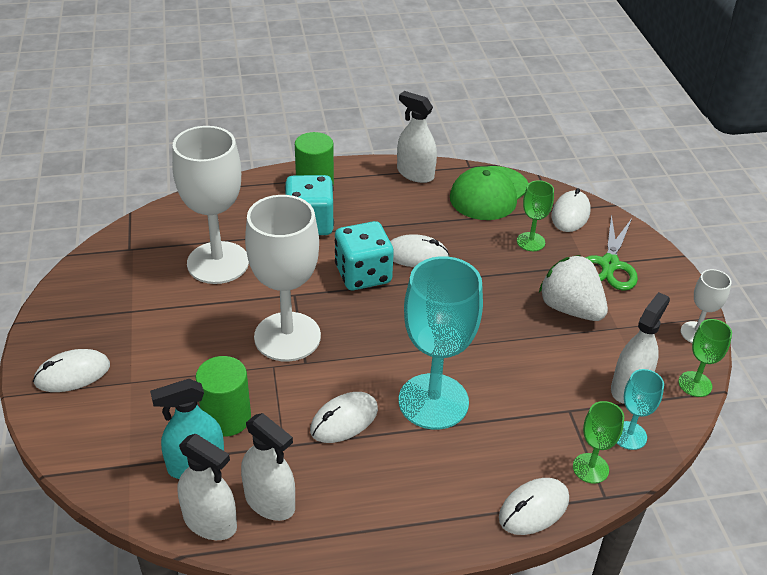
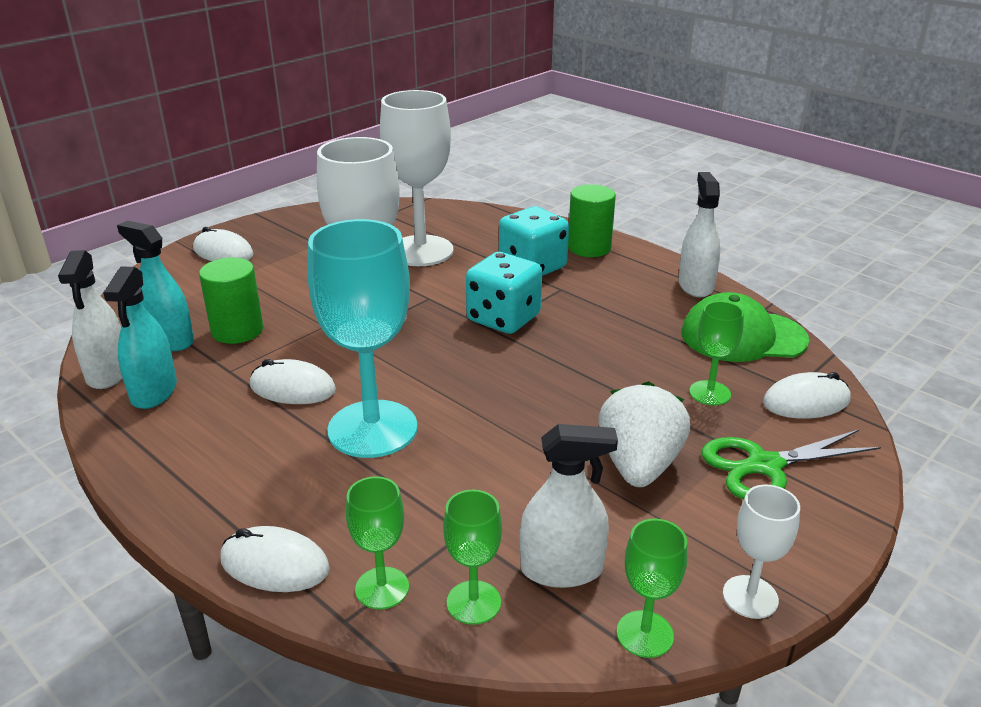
camera: 55 degrees right, 10 degrees down
(270, 501) = (154, 392): white spray bottle -> turquoise spray bottle
(416, 255) = (575, 334): white mouse -> none
(629, 435) = (473, 602): turquoise goblet -> green goblet

